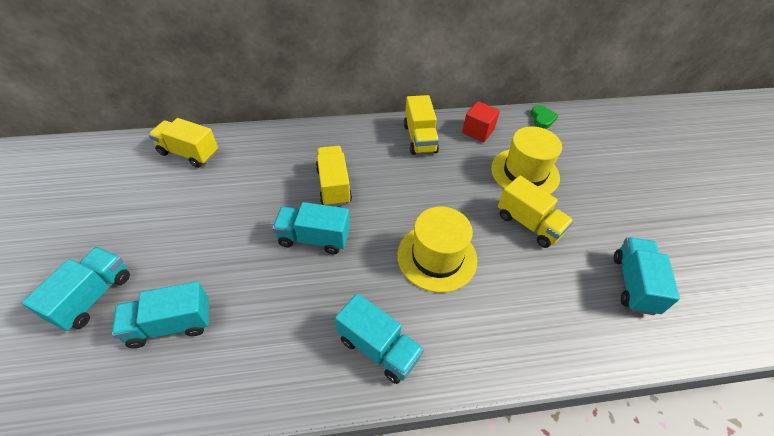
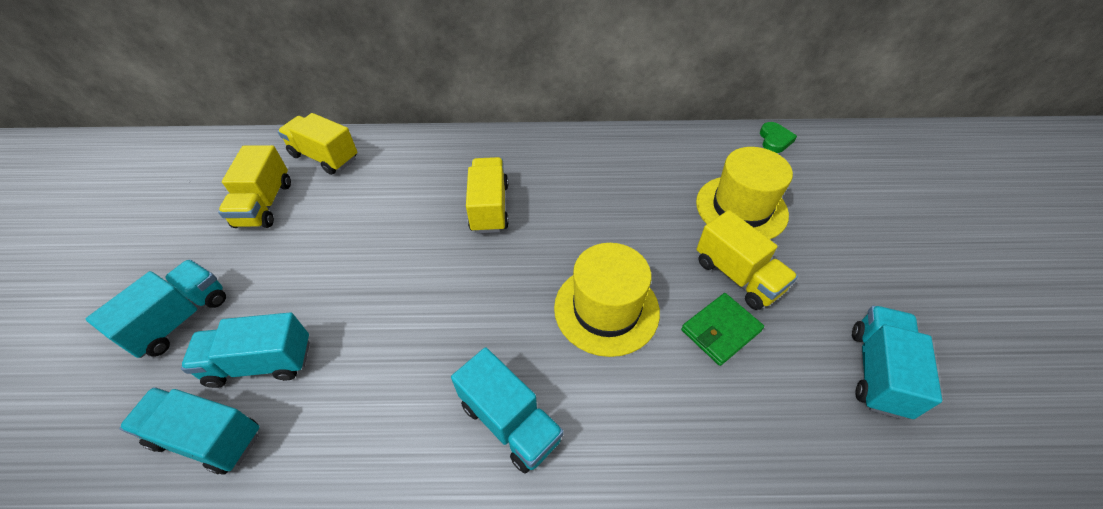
camera: 10 degrees right, 0 degrees up
(314, 238) = (453, 271): turquoise truck -> turquoise truck (208, 437)
(420, 138) = (608, 156): yellow truck -> yellow truck (264, 204)
(478, 131) = (685, 151): red cube -> none
(522, 265) = (720, 330): none -> green wallet

